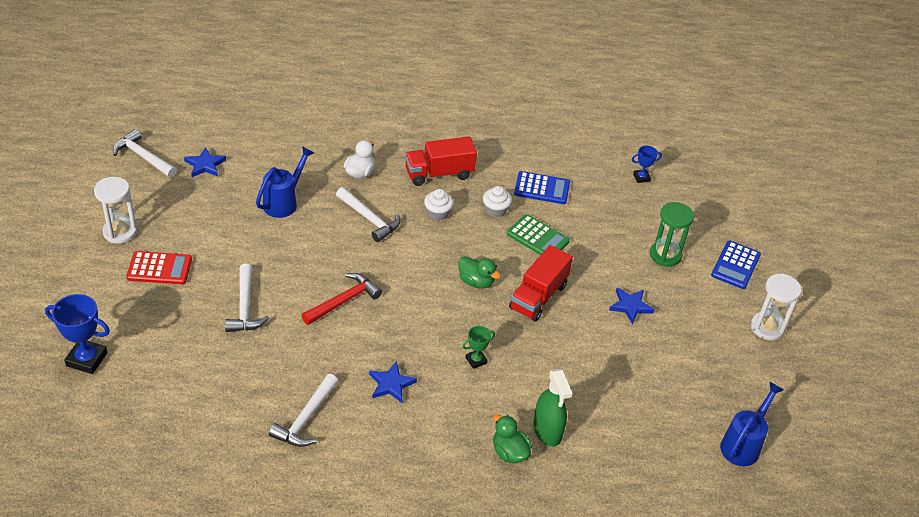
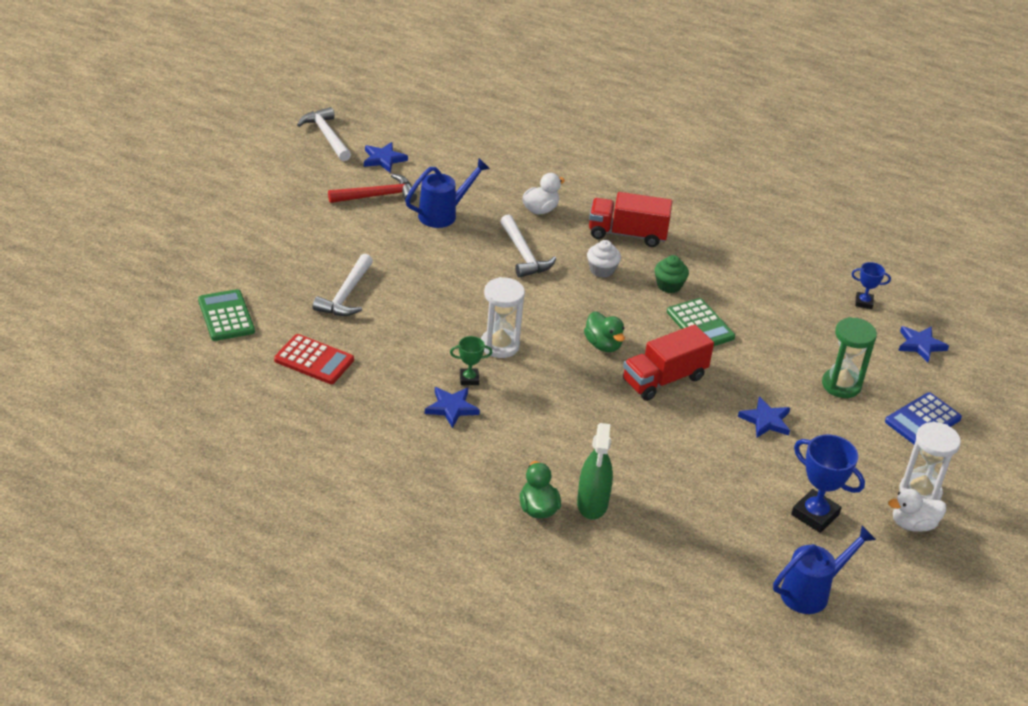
camera: 25 degrees right, 5 degrees down
(87, 359) = (168, 292): blue trophy -> blue trophy (815, 515)
(120, 232) = (264, 195): white hourglass -> white hourglass (499, 345)
(152, 364) = (226, 316): none -> green calculator
(159, 268) = (283, 237): red calculator -> red calculator (314, 360)
(306, 419) = (346, 409): white hammer -> none
(344, 301) = (449, 319): red hammer -> red hammer (377, 196)
(476, 360) = (556, 415): green trophy -> green trophy (469, 379)
(495, 210) = (669, 285): white cupcake -> green cupcake
(542, 188) = (736, 280): blue calculator -> none
(699, 201) = (920, 345): none -> blue star
(777, 357) = (913, 524): none -> white duck

